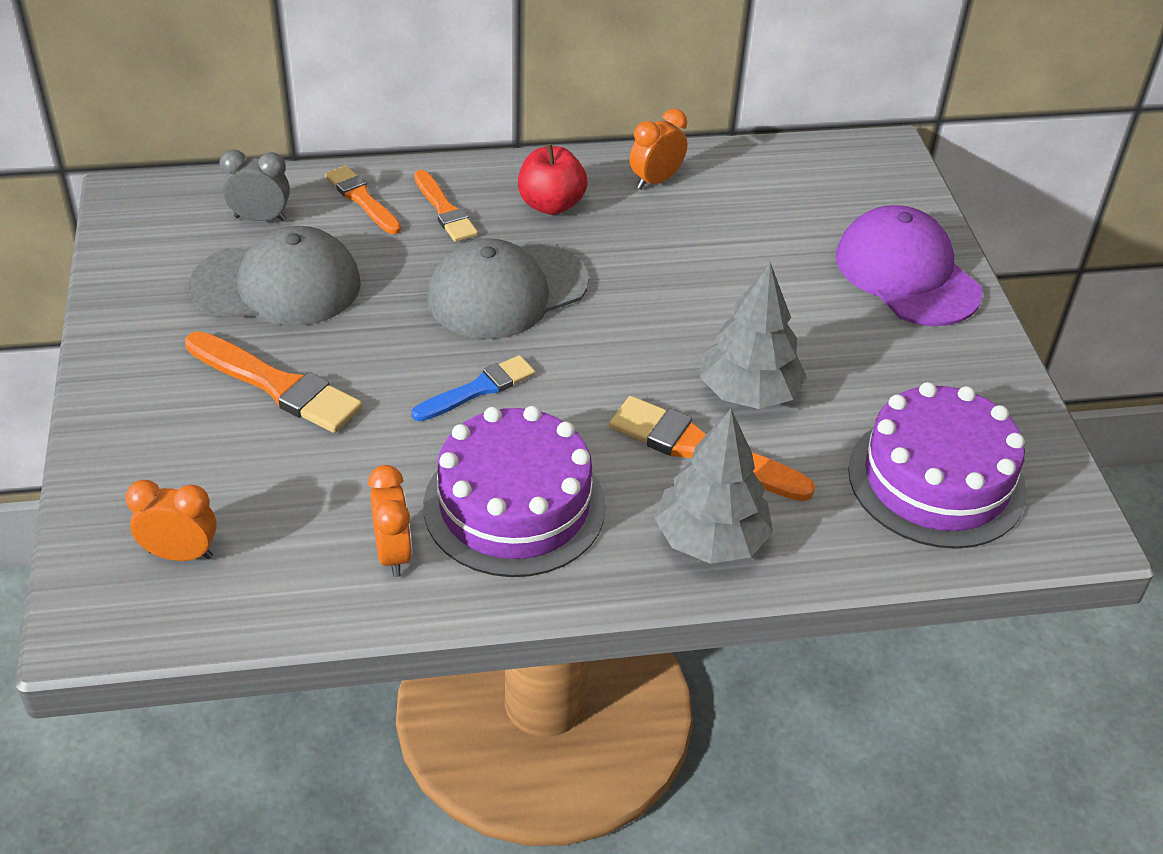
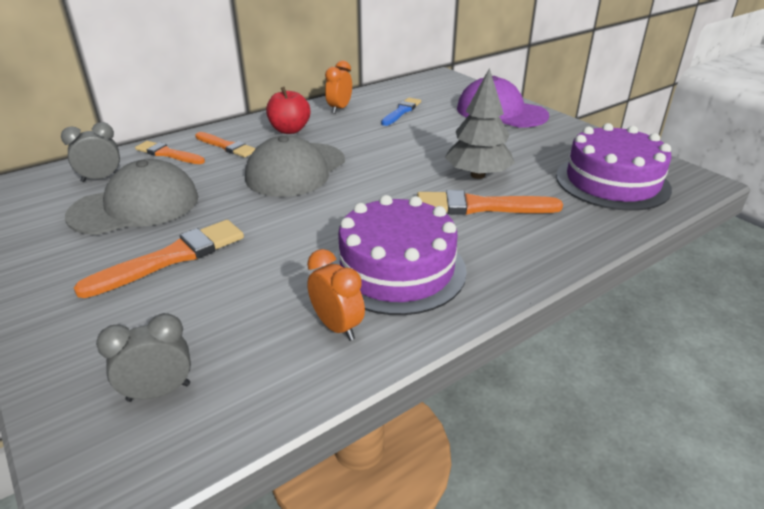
camera: 25 degrees left, 10 degrees down
(180, 554) = (159, 392): orange clock -> grey clock
(276, 385) = (172, 258): orange brush -> orange brush turned 45 degrees counterclockwise
(478, 389) = (318, 218): blue brush -> blue brush (401, 111)
(710, 539) = (532, 246): grey tree -> none

